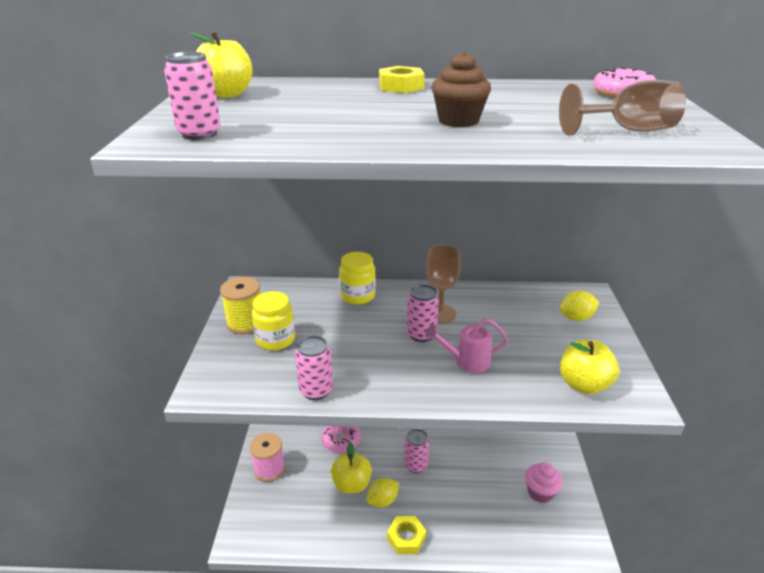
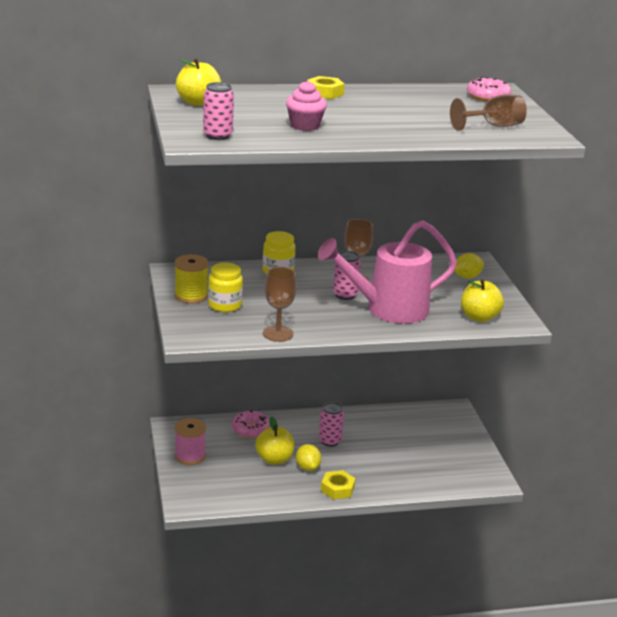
camera: 15 degrees left, 5 degrees down
(316, 390) = (278, 334): pink can -> brown goblet
(382, 500) = (307, 467): yellow lemon -> yellow lemon turned 60 degrees counterclockwise
(458, 121) = (383, 121): brown cupcake -> none
(467, 361) = (388, 309): pink watering can -> pink watering can, size x2.20
(540, 492) = (447, 449): pink cupcake -> pink cupcake (305, 126)

